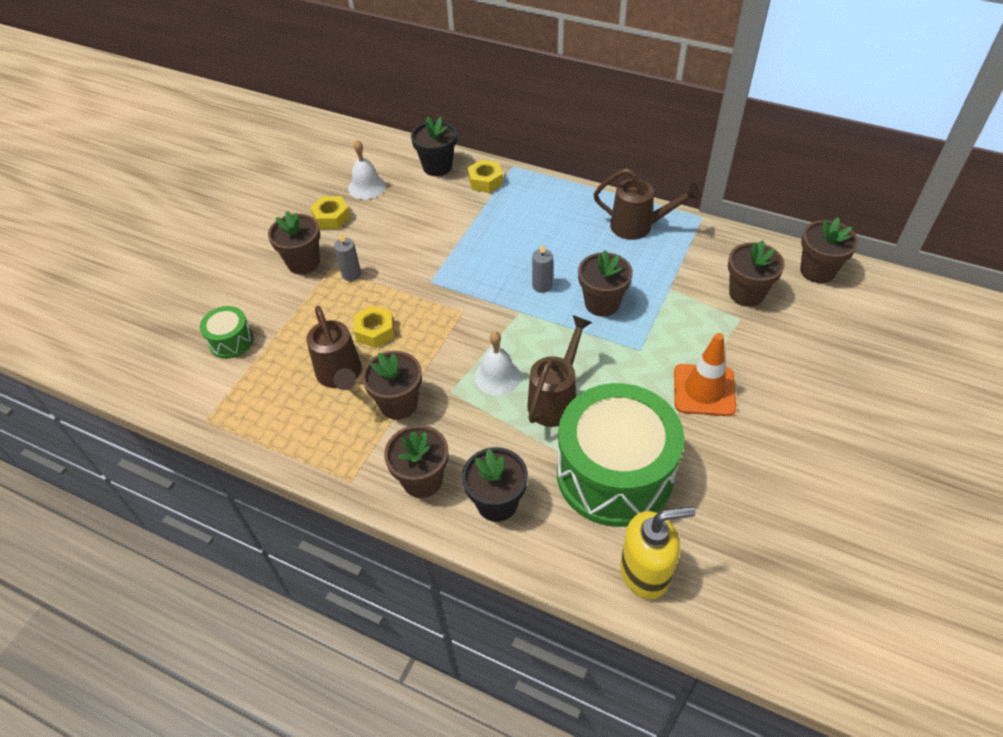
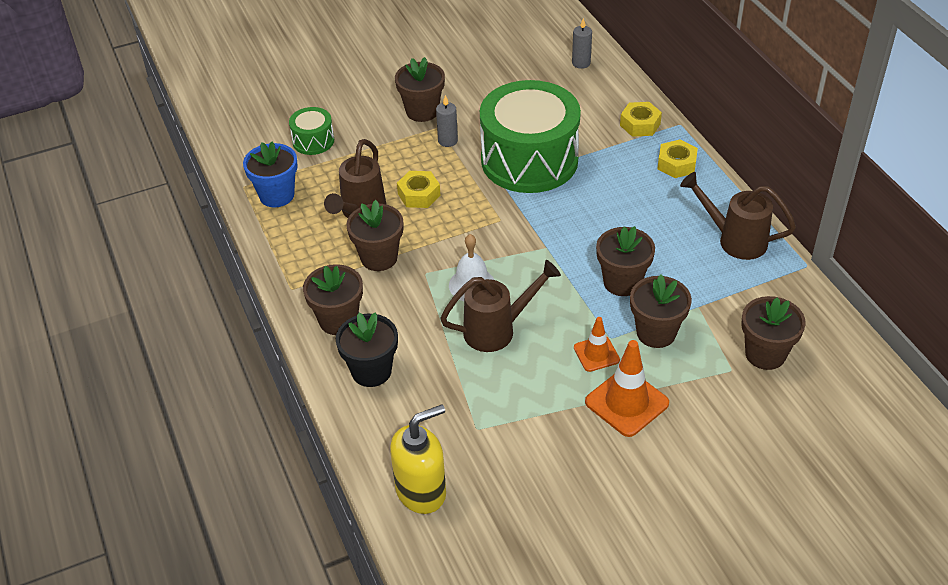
camera: 40 degrees right, 5 degrees down
(247, 408) = (277, 195): none -> blue flower pot
(331, 217) = (480, 87): yellow nut -> yellow nut (676, 164)
(366, 187) = (534, 76): white bell -> none
(437, 167) = (612, 90): black flower pot -> none
(542, 286) = (588, 238): grey candle -> grey candle (581, 63)
(614, 474) = (479, 412): green drum -> green drum (529, 160)
(639, 227) = (734, 240): brown watering can -> brown watering can turned 150 degrees clockwise
(644, 368) = (596, 354): none -> orange traffic cone
(645, 572) = (421, 491): yellow soap dispenser -> yellow soap dispenser turned 60 degrees counterclockwise
(817, 271) = (863, 378): brown flower pot -> brown flower pot (656, 333)

